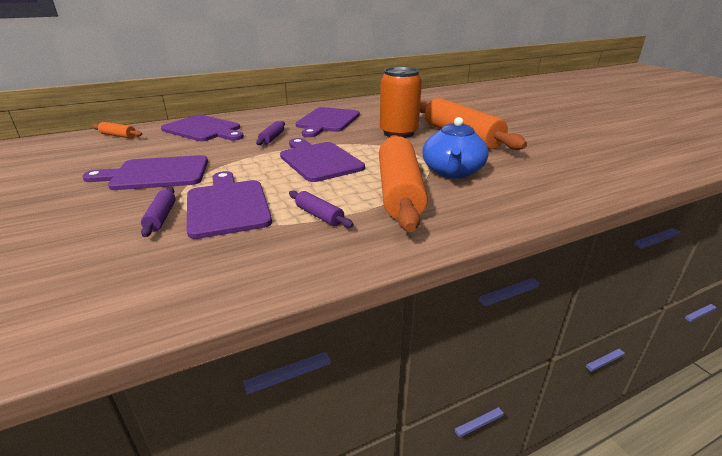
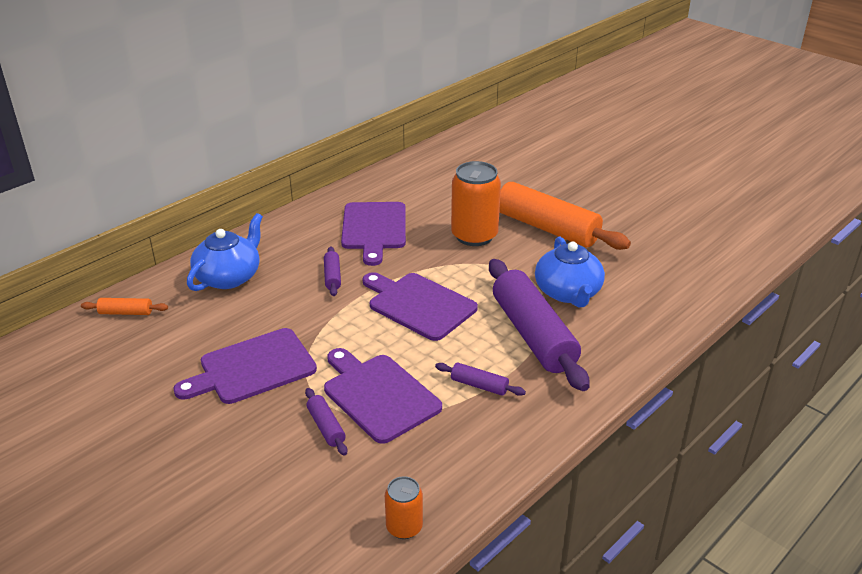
camera: 20 degrees left, 5 degrees up
(130, 311) = (404, 527): none -> orange can
(204, 129) = (229, 277): purple cutting board -> blue teapot
(399, 192) = (533, 335): orange rolling pin -> purple rolling pin

